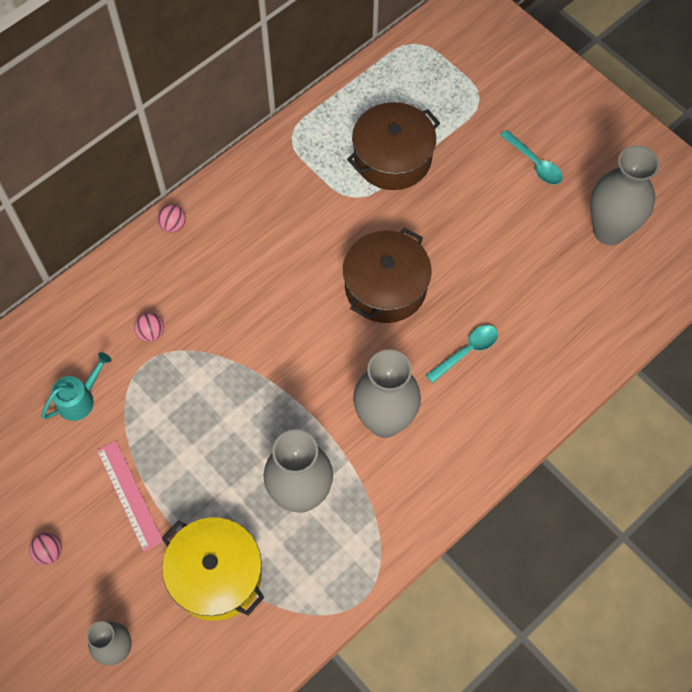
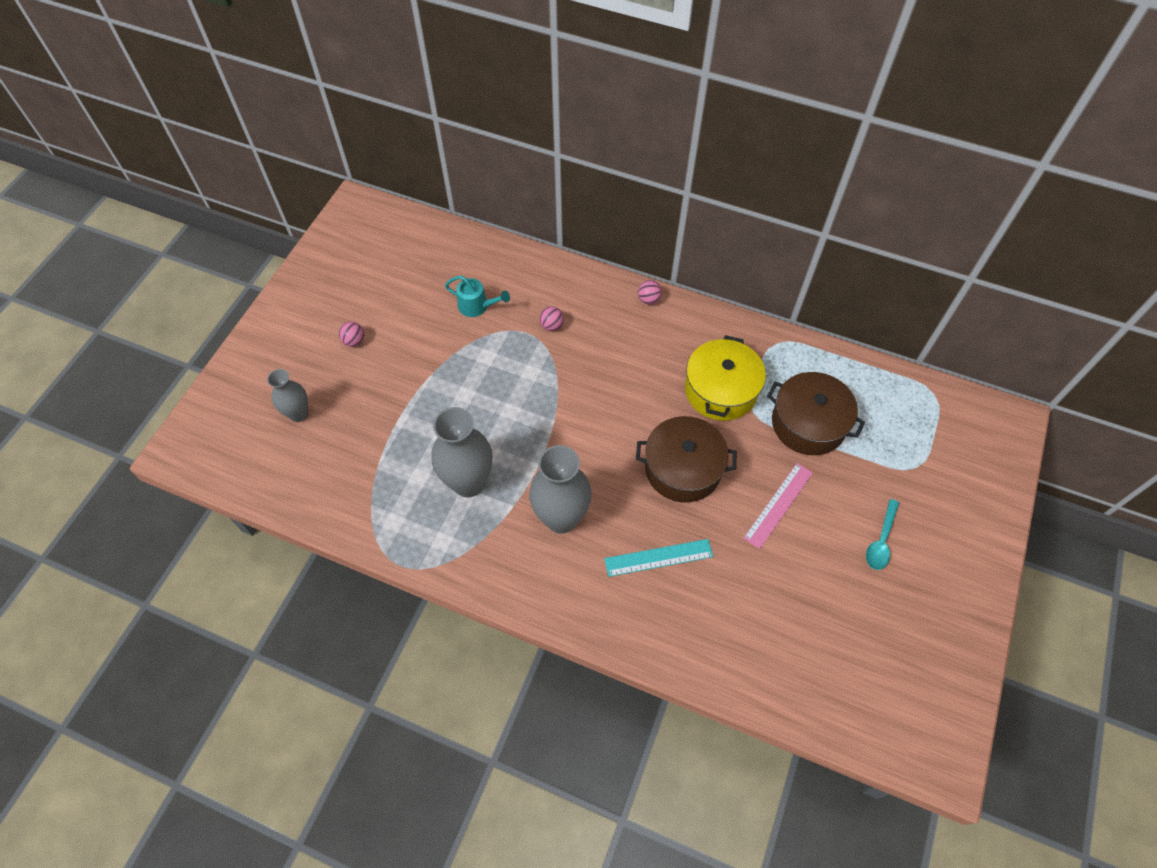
camera: 65 degrees right, 5 degrees down
(130, 495) = (417, 370): pink ruler -> pink ruler (778, 505)
(216, 575) = (379, 452): yellow pot -> yellow pot (721, 390)
(467, 351) = (658, 557): turquoise spoon -> turquoise ruler
(609, 230) = (854, 636): grey vase -> none

